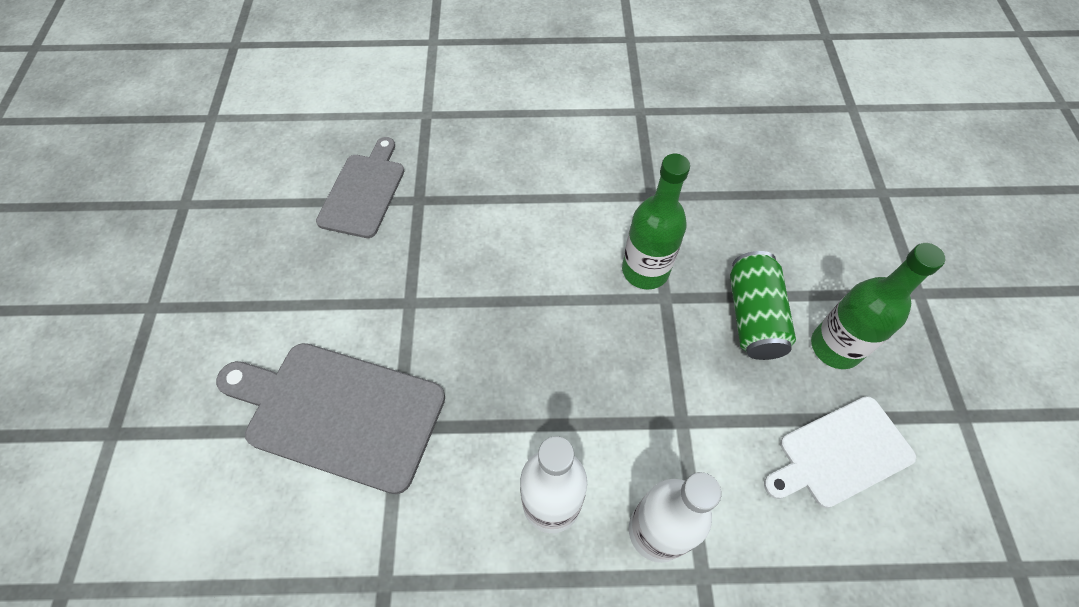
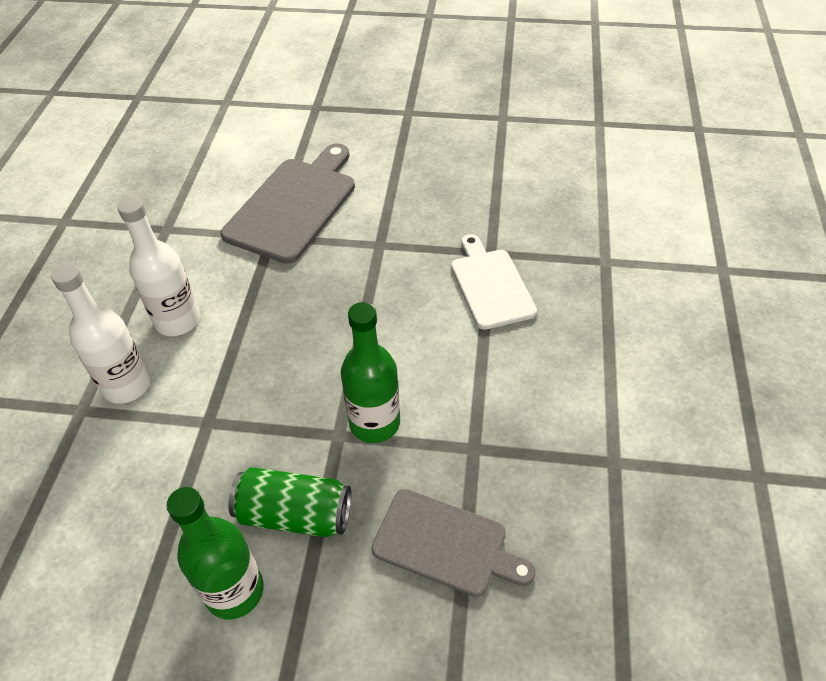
camera: 100 degrees right, 10 degrees down
(364, 192) = (504, 216): grey cutting board -> grey cutting board (445, 544)
(840, 453) = (125, 553): white cutting board -> white cutting board (490, 285)

